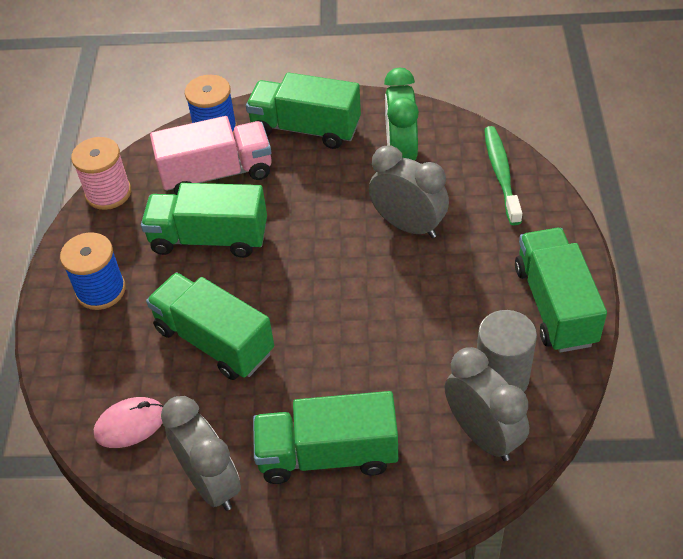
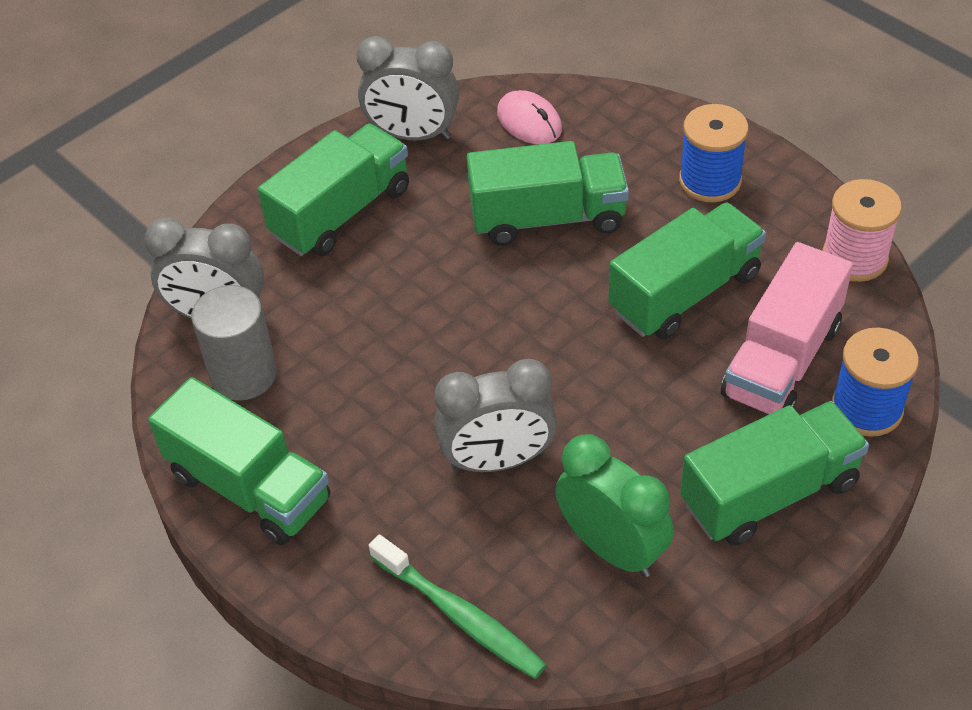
camera: 135 degrees right, 0 degrees up
(130, 424) = (529, 122): pink mouse -> pink mouse turned 60 degrees counterclockwise

